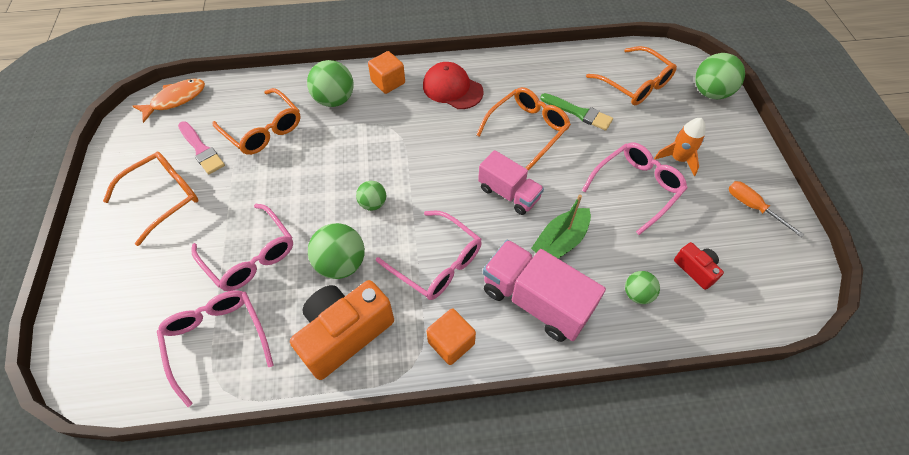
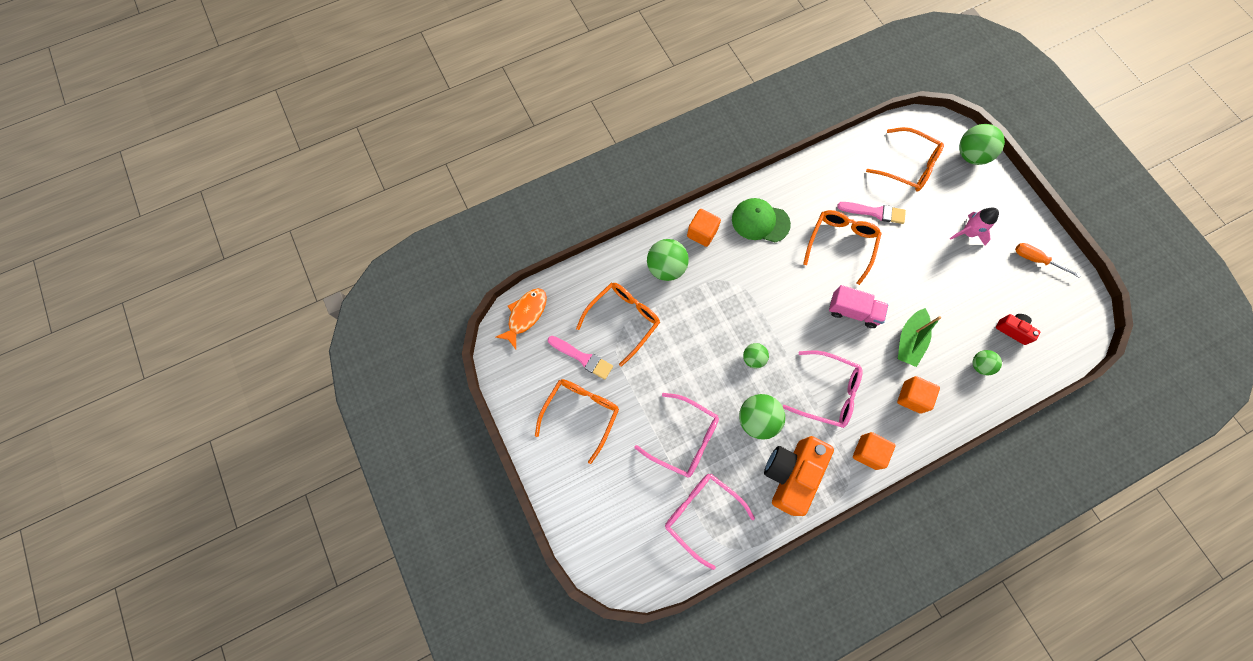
camera: 20 degrees left, 15 degrees up
(264, 130) = (623, 320): orange glasses -> orange glasses turned 75 degrees counterclockwise
(452, 88) = (760, 221): red cap -> green cap
(535, 301) = (912, 397): pink truck -> orange cube
(579, 113) = (874, 212): green brush -> pink brush
(637, 188) = (946, 272): pink glasses -> none
(678, 159) = (968, 233): orange rocket -> pink rocket

